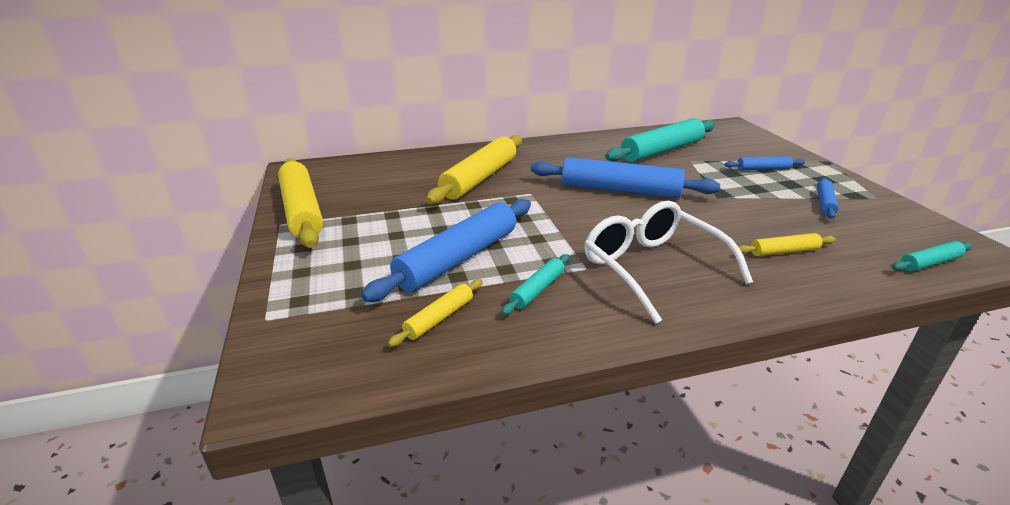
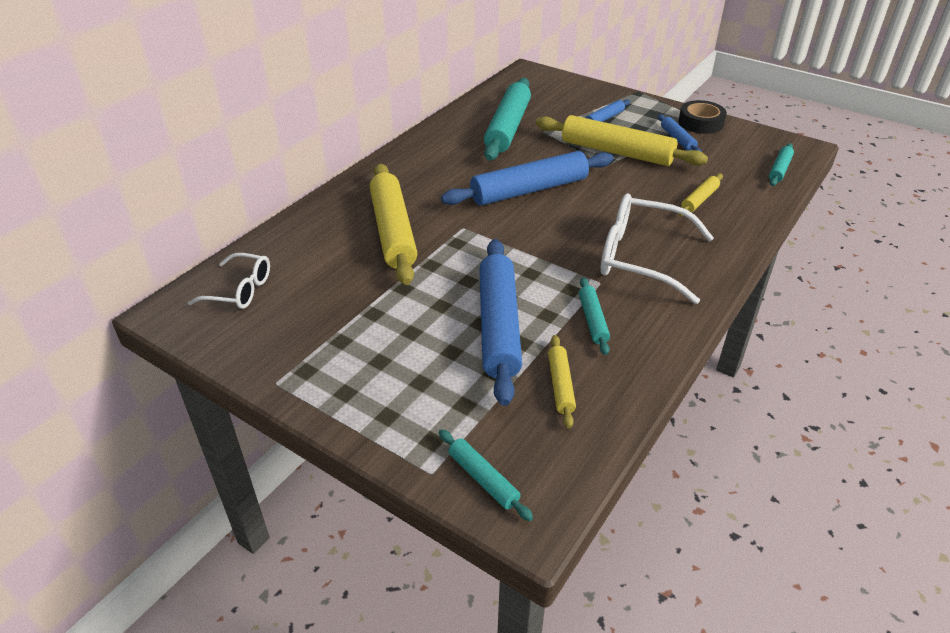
camera: 40 degrees left, 10 degrees up
(286, 344) = (483, 479): none -> turquoise rolling pin
(301, 211) = (272, 357): yellow rolling pin -> yellow rolling pin (616, 152)
(344, 173) = (240, 290): none -> white glasses
(872, 199) = (700, 122): none -> black tape

